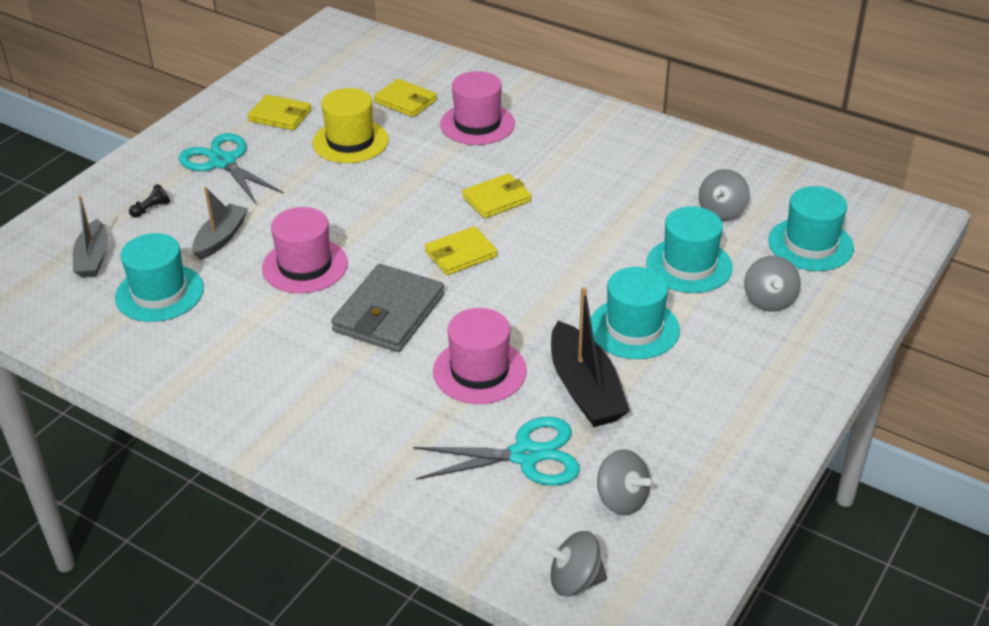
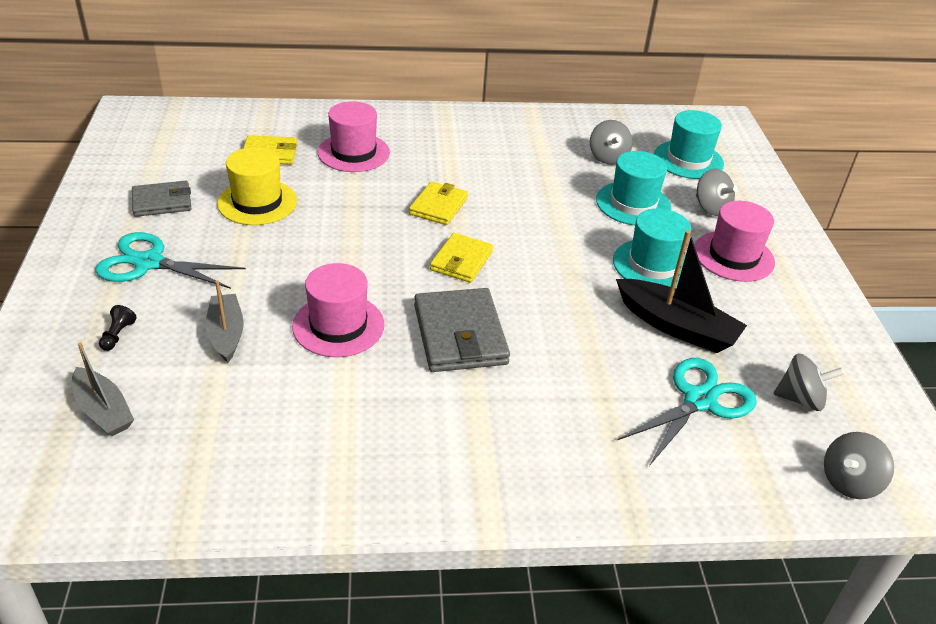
camera: 40 degrees left, 0 degrees up
(159, 293) = (219, 413): turquoise hat -> none
(280, 116) = (162, 202): yellow wallet -> grey wallet
(479, 371) = (587, 349): pink hat -> pink hat (733, 256)

